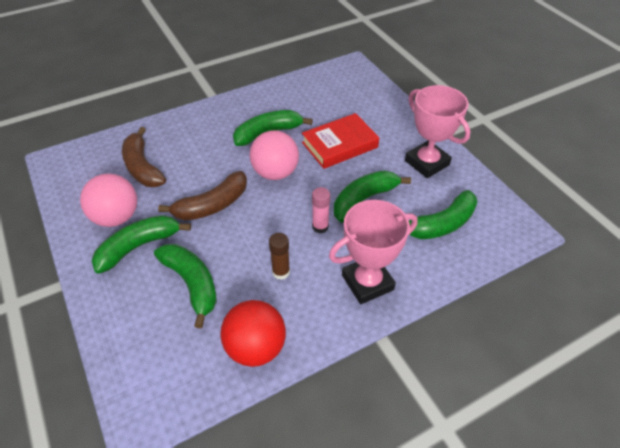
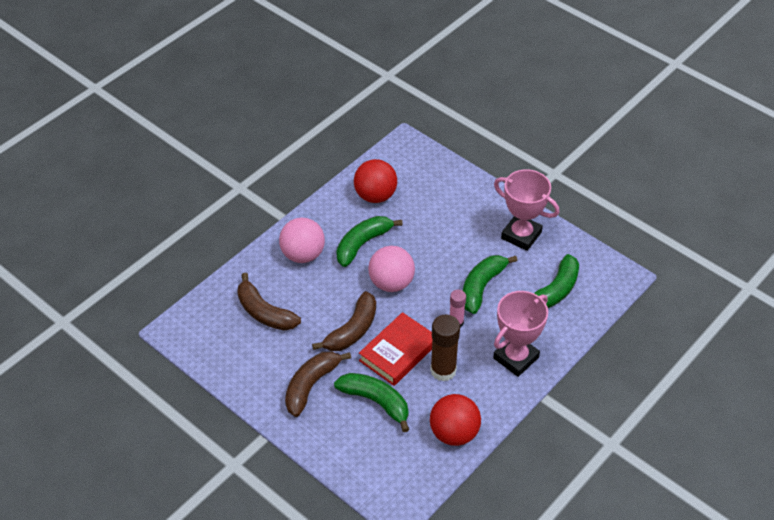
camera: 20 degrees left, 0 degrees up
(116, 217) = (273, 366): pink ball -> pink ball (303, 255)
(139, 246) = (311, 385): green banana -> brown banana
(281, 272) = (443, 370): brown glue stick -> brown glue stick, size x1.67
(302, 98) = (375, 196): none -> red ball
(340, 145) = (436, 238): red book -> red book (398, 352)

